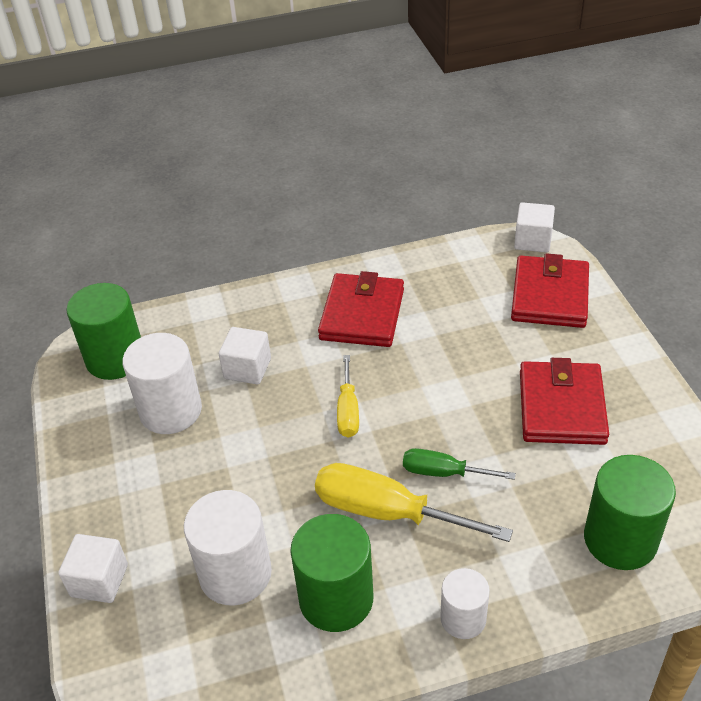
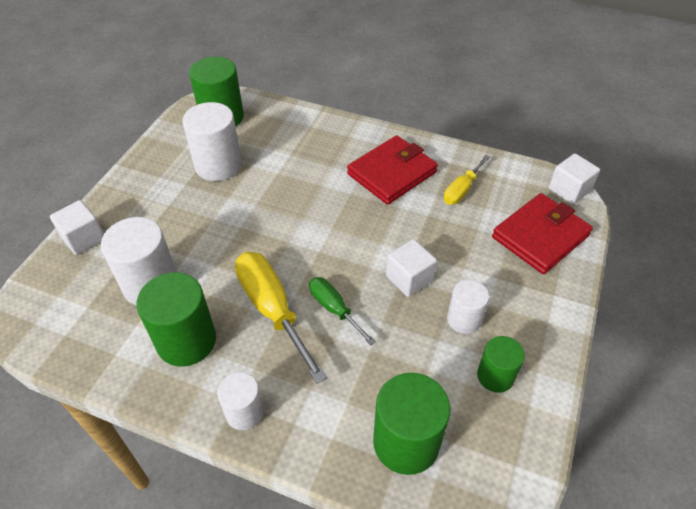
camera: 35 degrees right, 5 degrees up
(247, 369) = (286, 166): white cube -> white cube (409, 278)
(348, 411) = (317, 229): yellow screwdriver -> yellow screwdriver (462, 190)
(561, 407) = (464, 319): red wallet -> white cylinder
(631, 437) = (495, 376): none -> green cylinder

